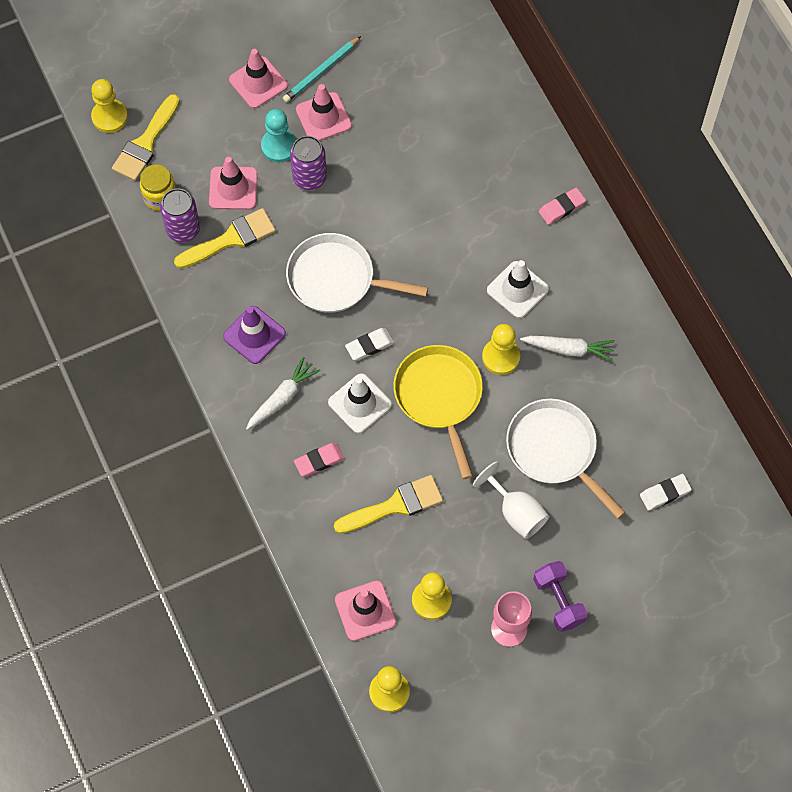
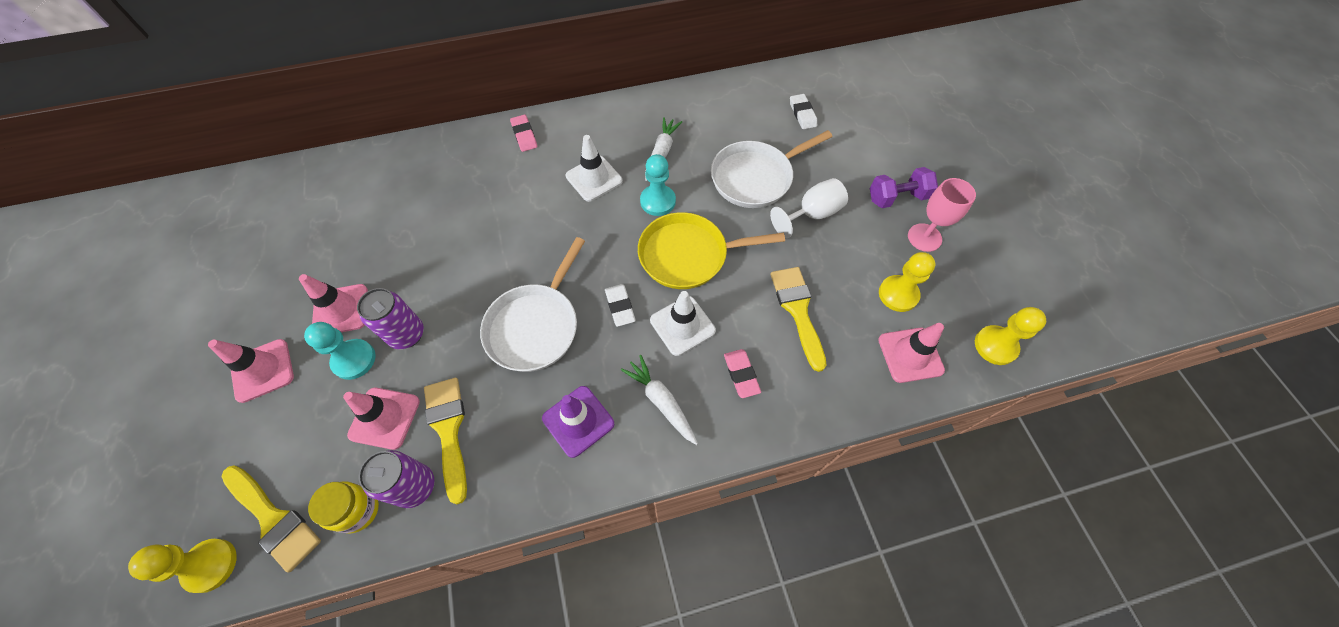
camera: 80 degrees left, 5 degrees down
(321, 71) = (284, 304): turquoise pencil -> none
(501, 357) = (658, 201): yellow pawn -> turquoise pawn

